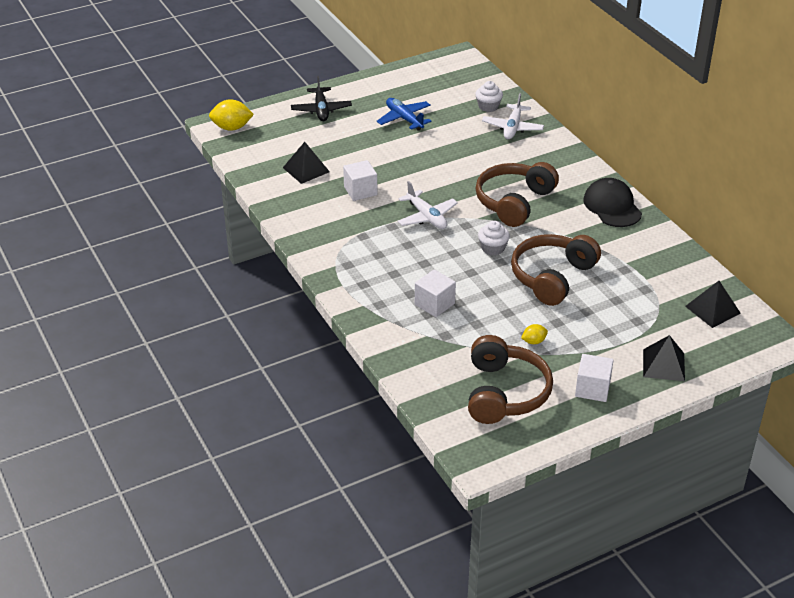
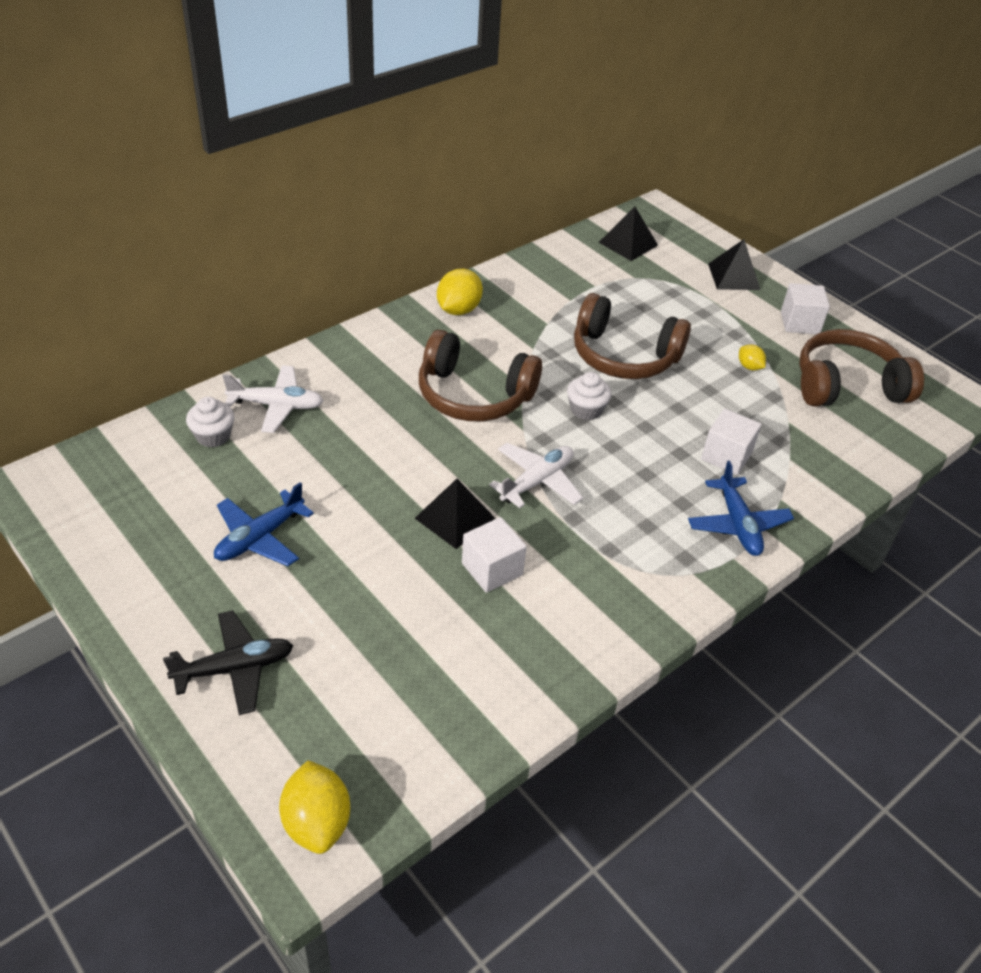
camera: 105 degrees left, 5 degrees up
(306, 169) = (446, 657): black pyramid -> black pyramid (455, 518)
(369, 293) = (737, 524): none -> blue plane
(612, 206) = (458, 310): black cap -> yellow lemon

